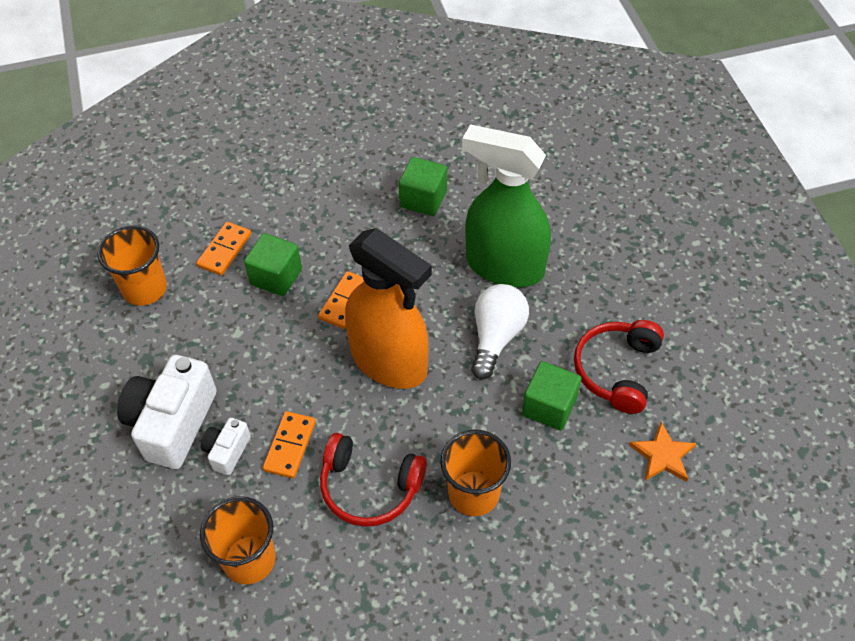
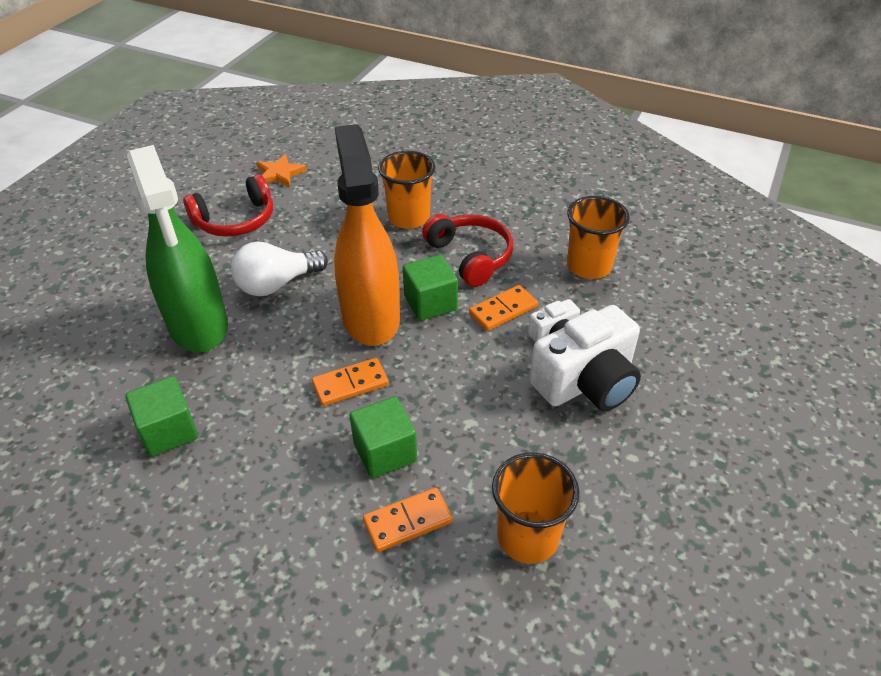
camera: 140 degrees left, 10 degrees down
(549, 406) = (304, 228): green cube -> green cube (430, 303)

